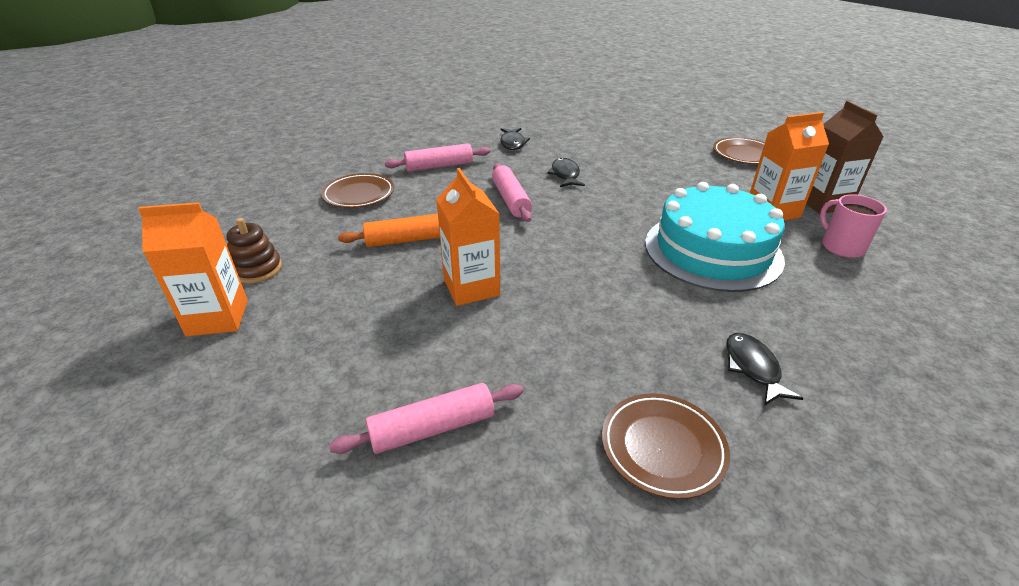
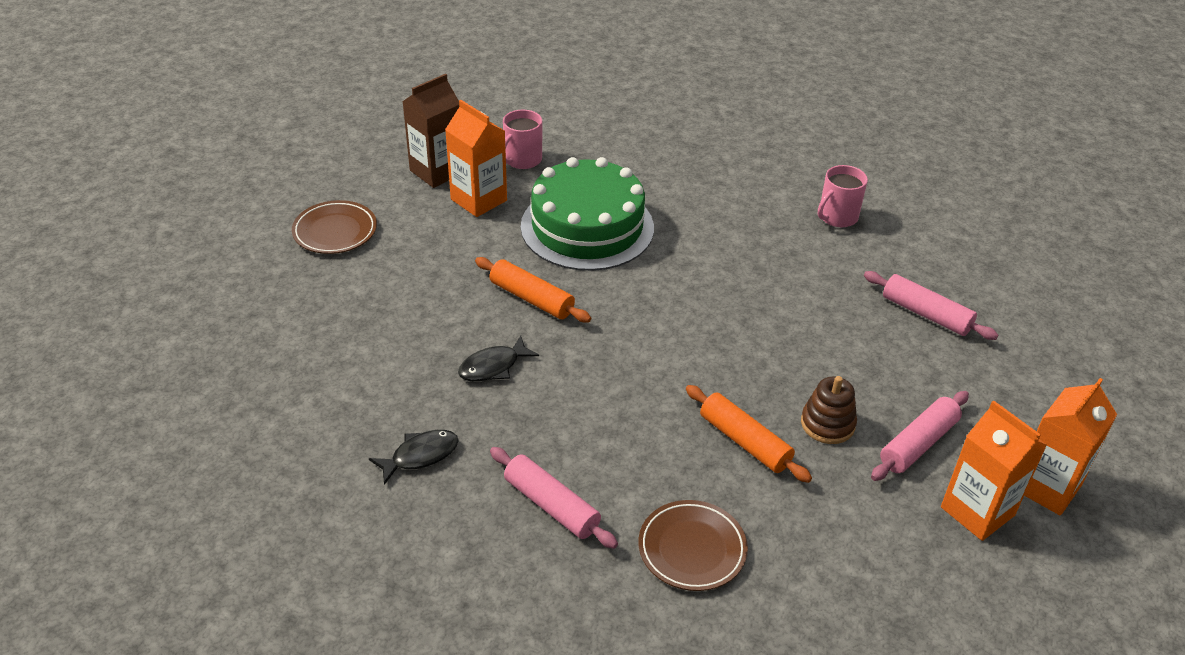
camera: 120 degrees left, 5 degrees up
(257, 269) = (900, 537): brown stacking toy -> brown stacking toy (827, 424)
(471, 287) = (775, 357): orange carton -> orange carton (1046, 487)
(511, 200) = (593, 392): pink rolling pin -> pink rolling pin (918, 443)
(626, 202) = (531, 299): none -> orange rolling pin
(662, 447) = (837, 217): brown plate -> pink mug
(712, 250) = (587, 227): turquoise cake -> green cake
(753, 368) = (730, 191): black fish -> none

